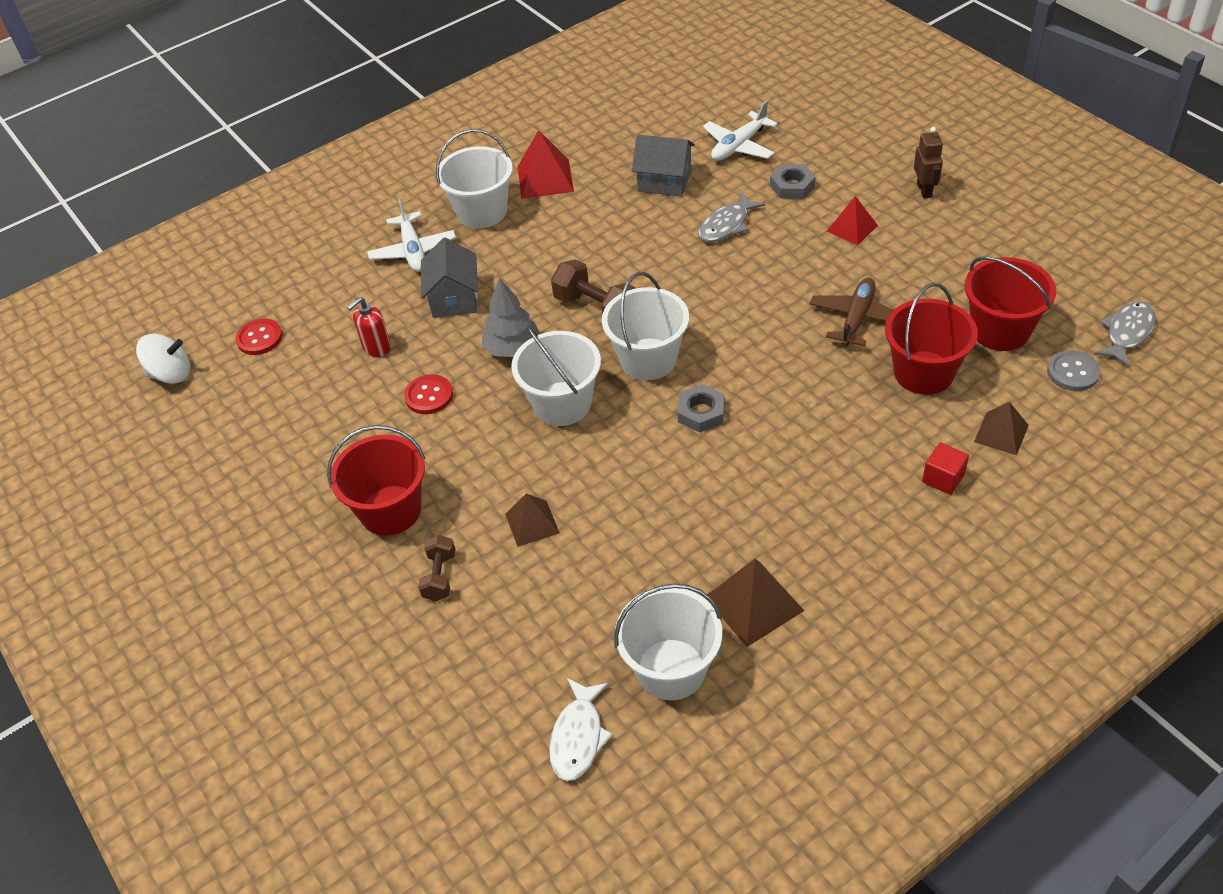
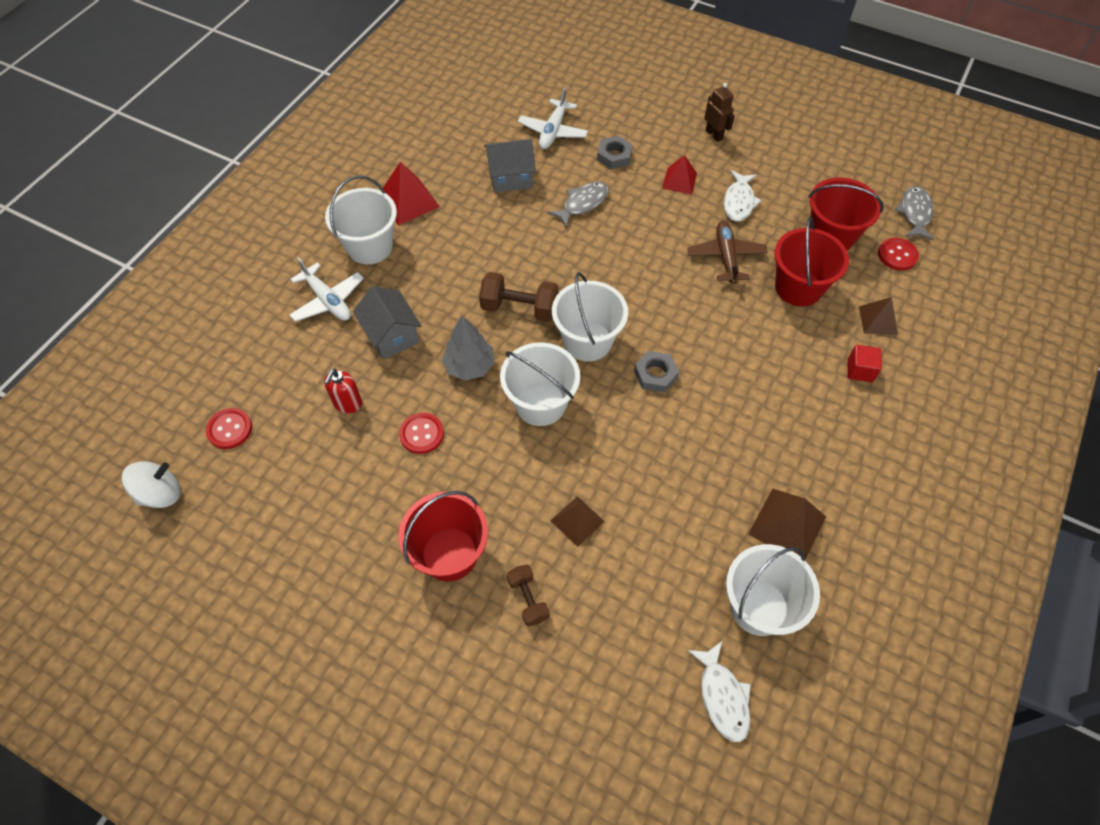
camera: 30 degrees left, 10 degrees up
(726, 225) = (582, 204): grey fish -> grey fish turned 150 degrees counterclockwise
(909, 266) = (739, 202): none -> white fish
(1073, 372) = (897, 255): grey button -> red button

